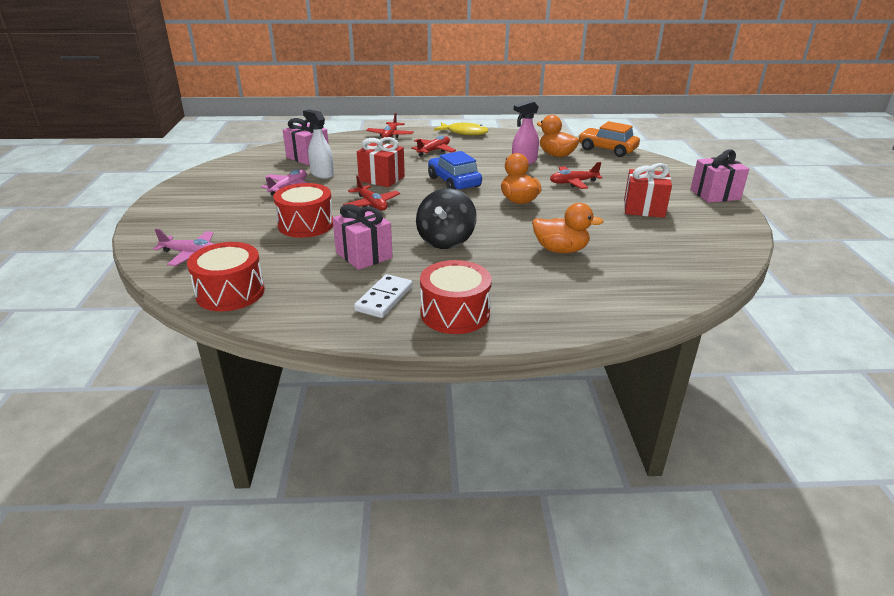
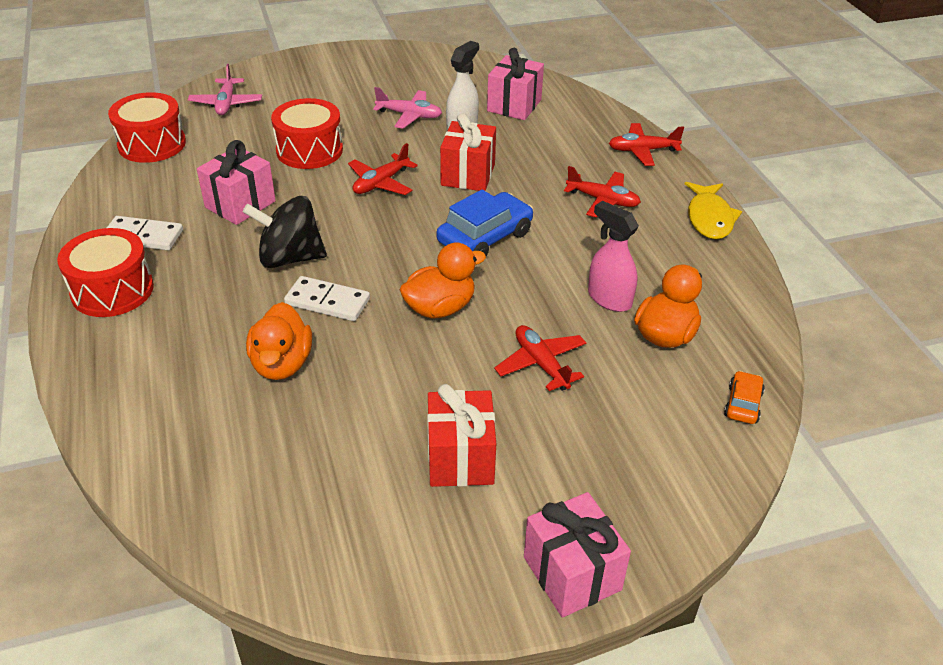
camera: 75 degrees right, 10 degrees up
(500, 231) = (327, 301): none -> white domino
(607, 149) = (743, 404): orange car -> orange car, size x0.53

